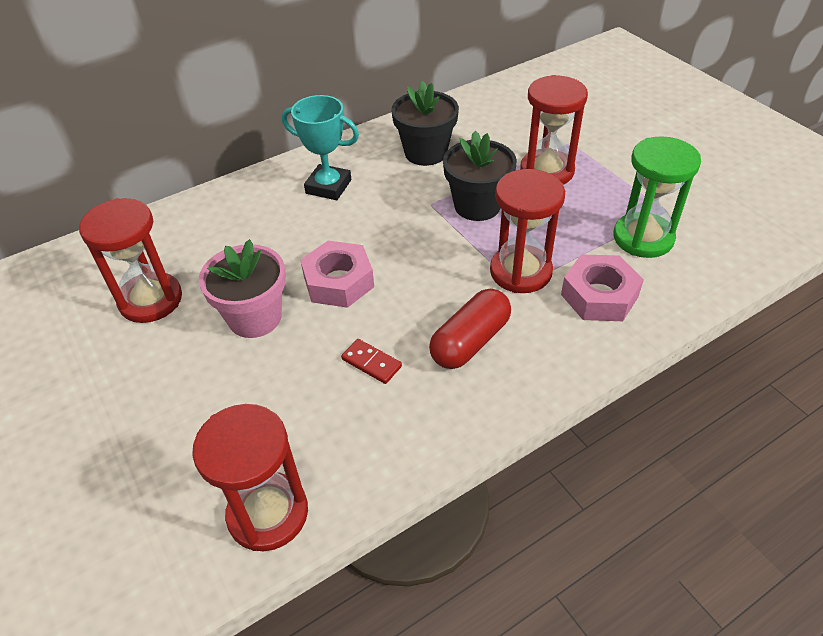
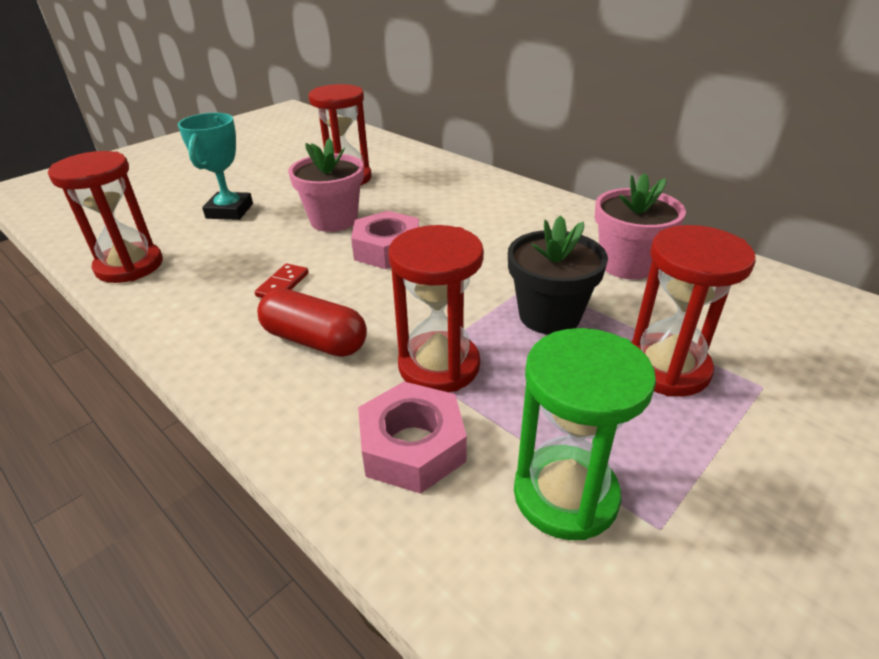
camera: 75 degrees right, 10 degrees down
(328, 187) = (524, 219): turquoise trophy -> turquoise trophy (229, 211)
(425, 152) = (627, 264): black flower pot -> pink flower pot

